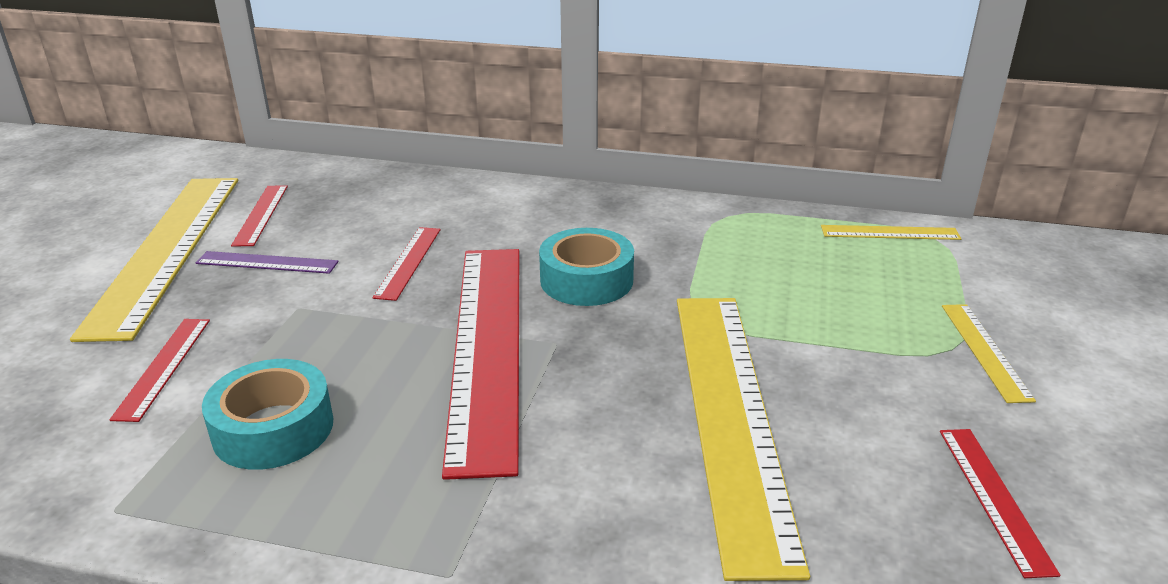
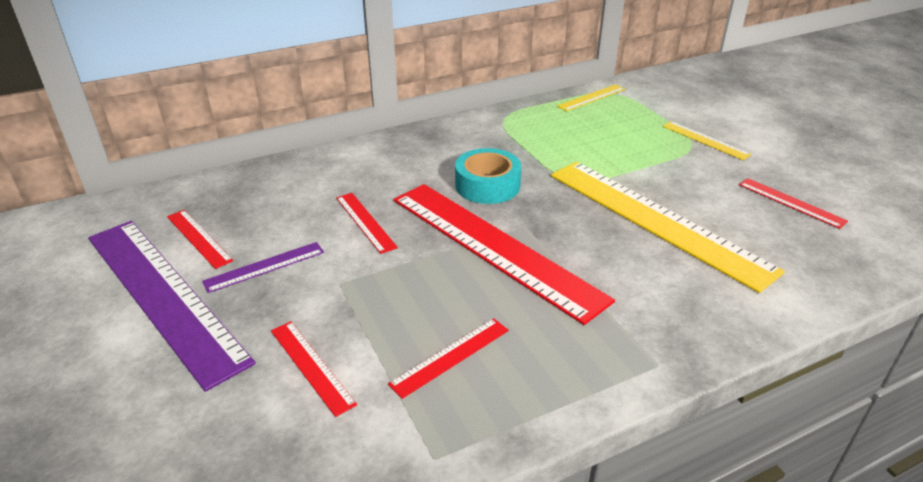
camera: 40 degrees left, 5 degrees up
(167, 250) = (163, 295): yellow ruler -> purple ruler
(273, 428) = (450, 356): turquoise tape -> red ruler

